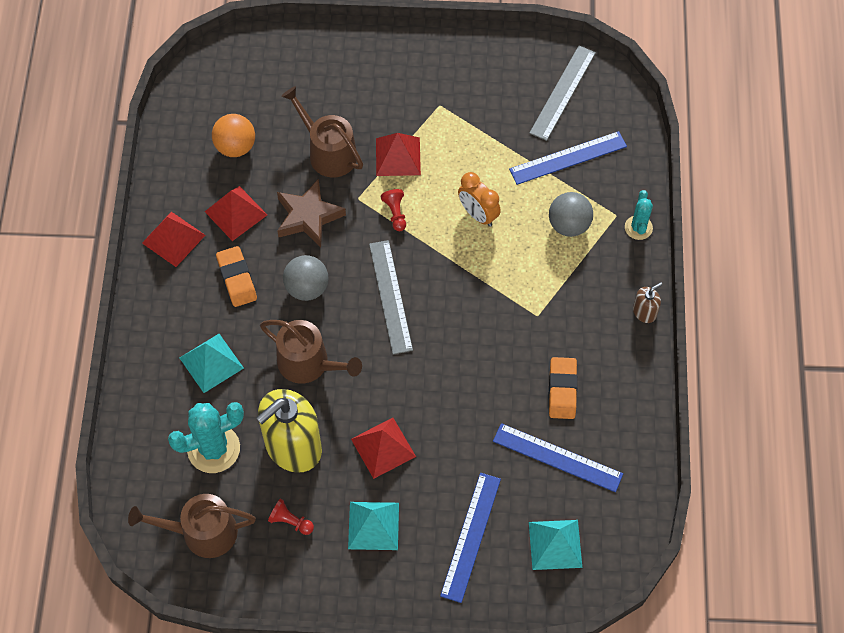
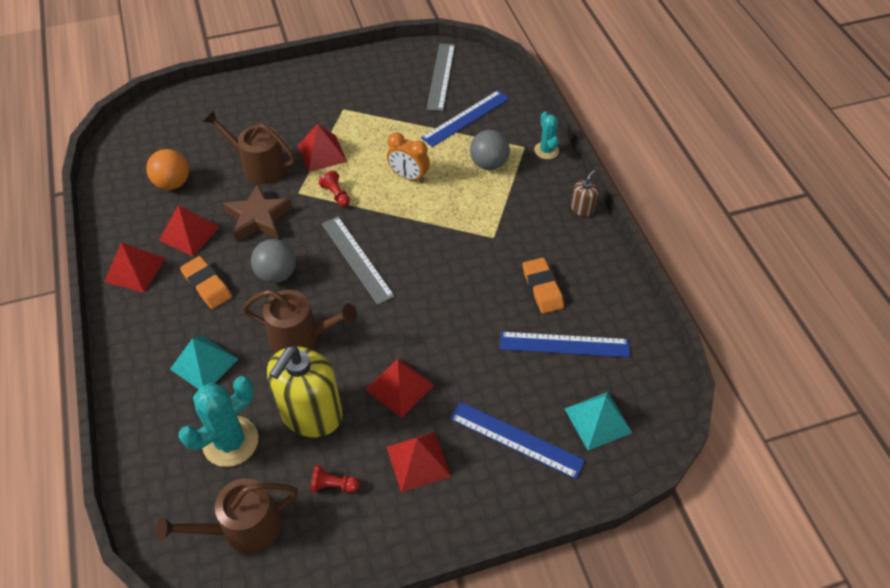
camera: 20 degrees left, 10 degrees down
(373, 525) = (418, 461): turquoise pyramid -> red pyramid
(470, 536) = (516, 440): blue ruler -> blue ruler turned 60 degrees counterclockwise

